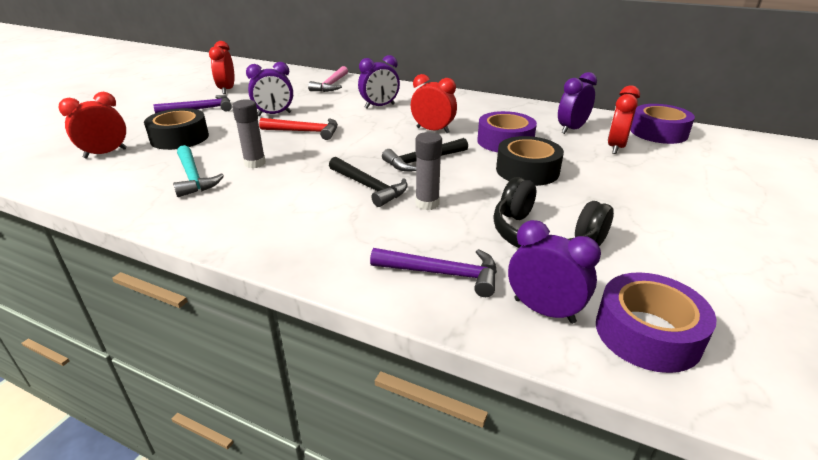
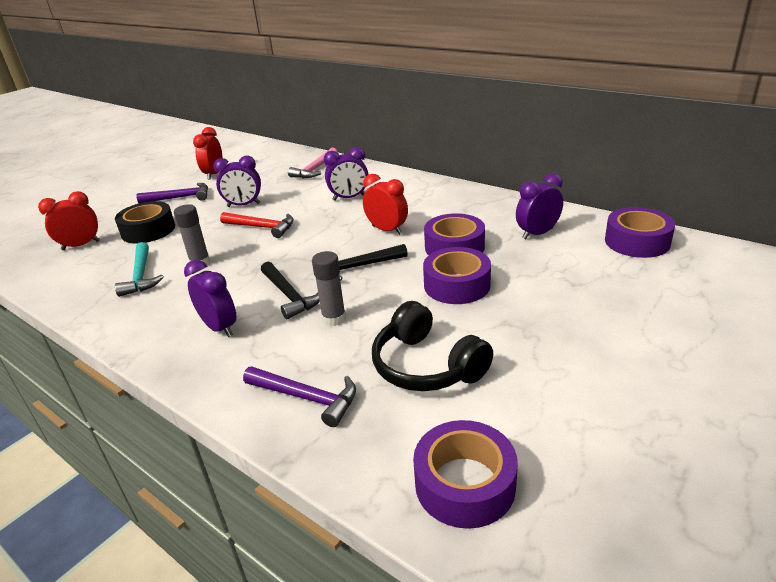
camera: 15 degrees right, 0 degrees up
(527, 170) = (457, 285): black tape -> purple tape
(544, 311) = (378, 447): purple clock -> purple clock (219, 327)
(616, 147) = (573, 260): red clock -> none

